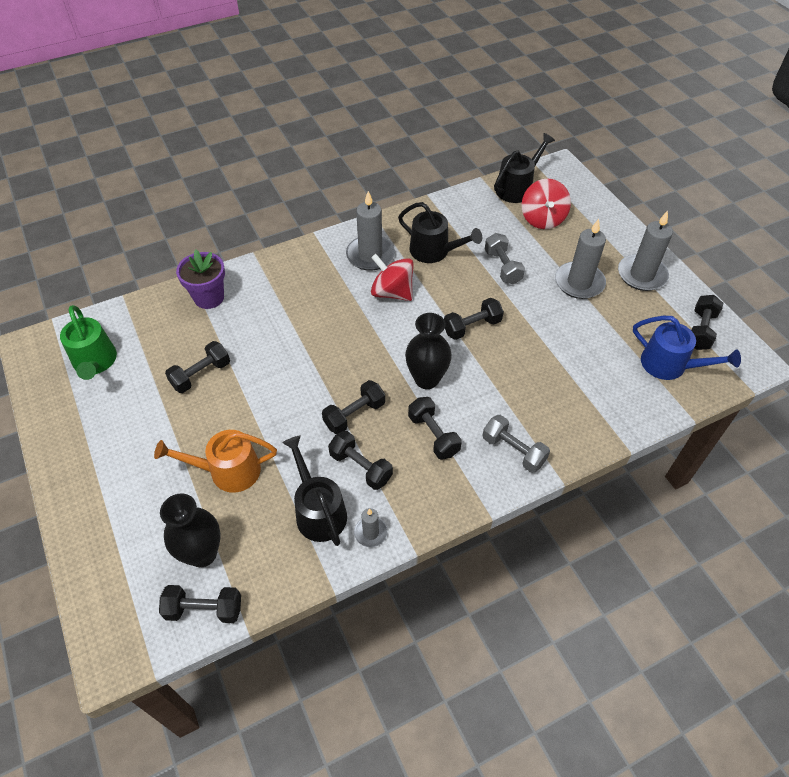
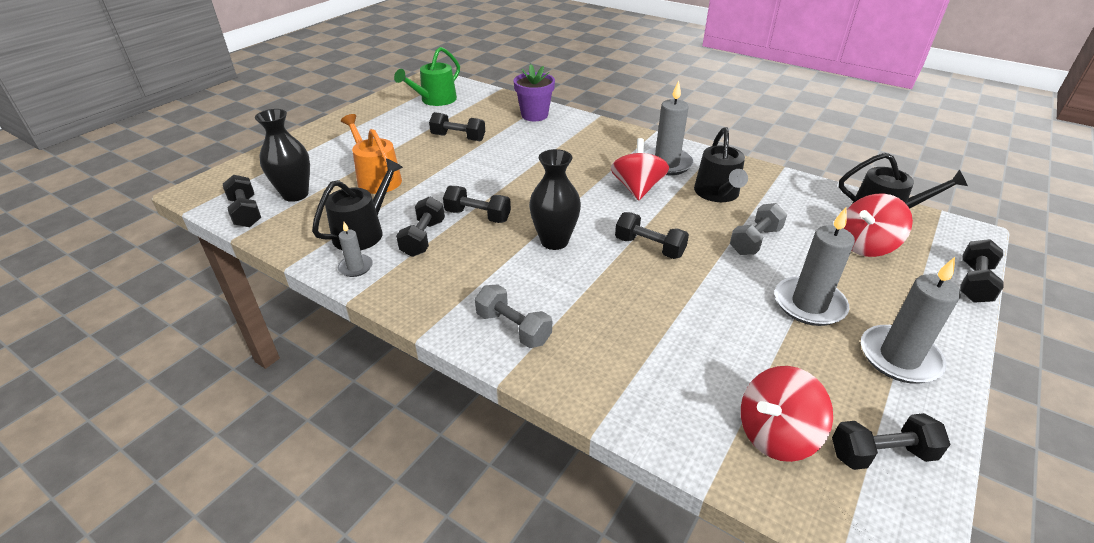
camera: 60 degrees right, 15 degrees down
(433, 435) = (490, 267): black dumbbell -> black dumbbell (974, 283)
(513, 450) = (513, 328): grey dumbbell -> grey dumbbell turned 60 degrees counterclockwise
(669, 365) = (775, 435): blue watering can -> red spinning top

